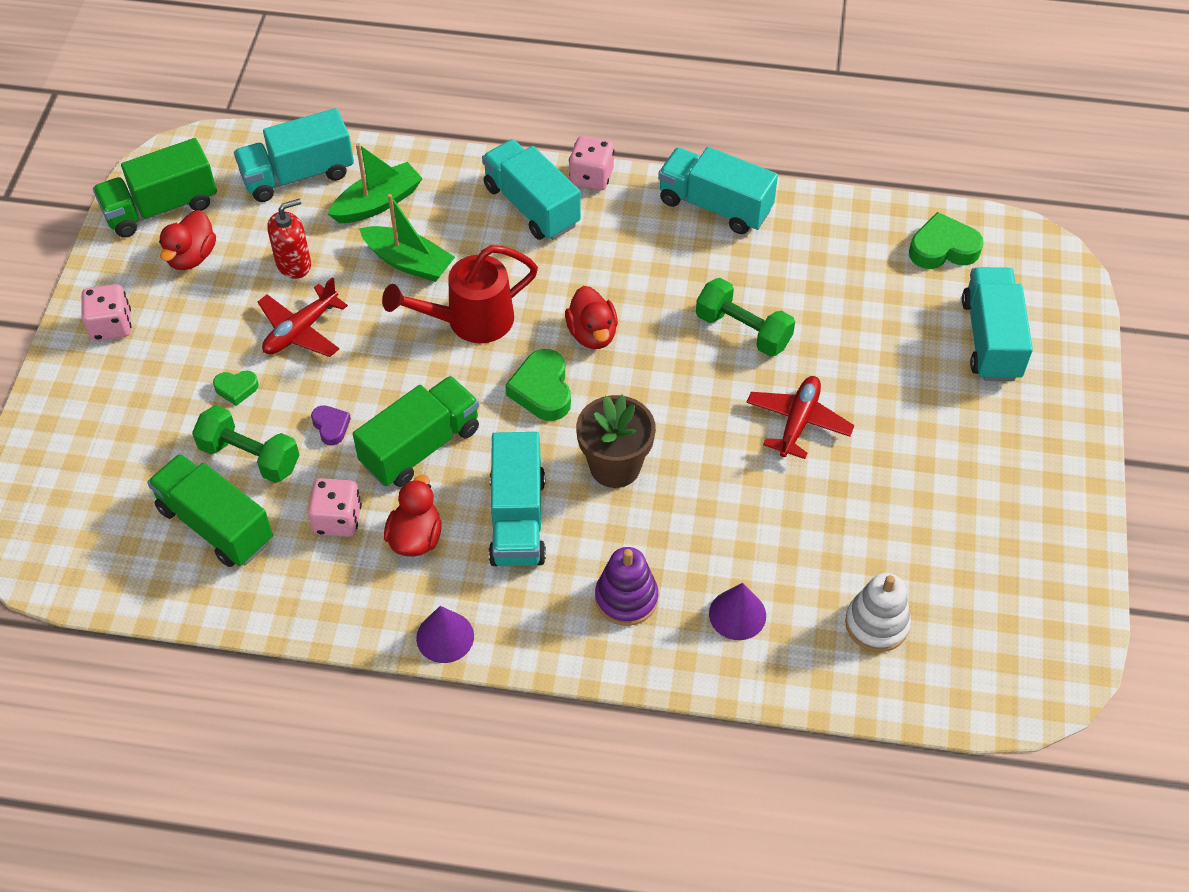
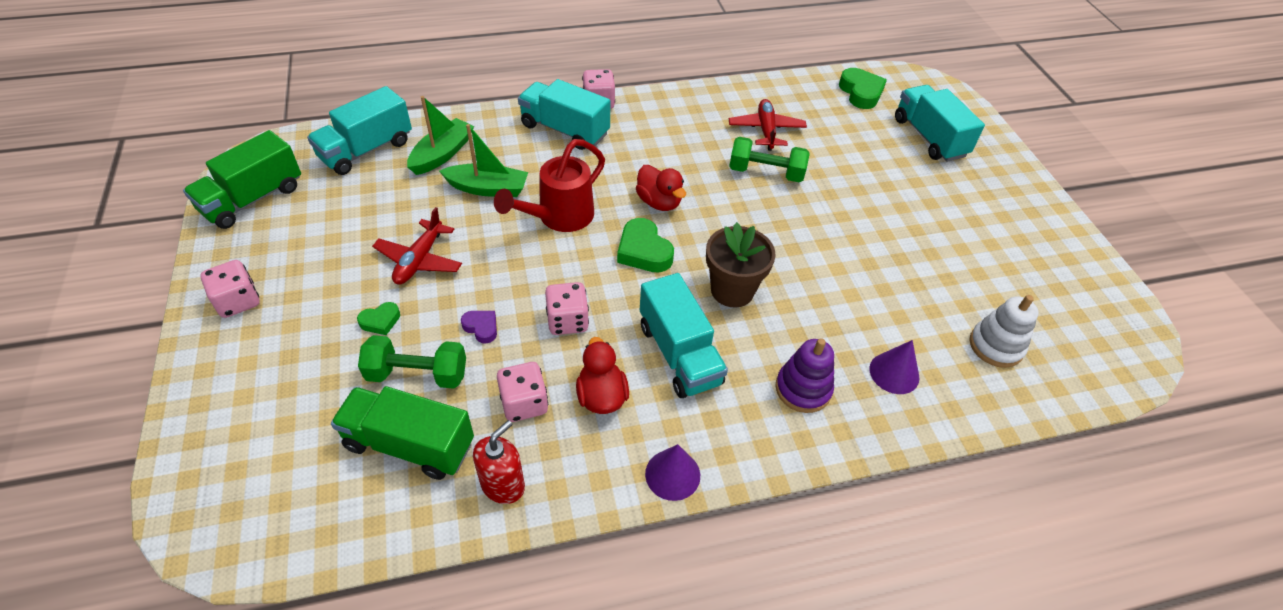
camera: 25 degrees left, 5 degrees down
(191, 257) = (295, 229): red duck -> none
(294, 264) = (391, 212): red soap dispenser -> red soap dispenser (503, 485)
(420, 446) = (567, 321): green truck -> pink dice
(715, 206) = (696, 101): turquoise truck -> none
(798, 422) = (843, 222): red plane -> red plane (766, 130)
(943, 248) = (861, 92): green heart -> green heart turned 105 degrees clockwise

